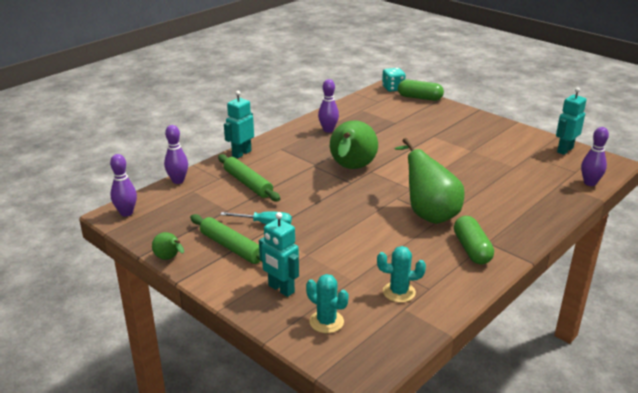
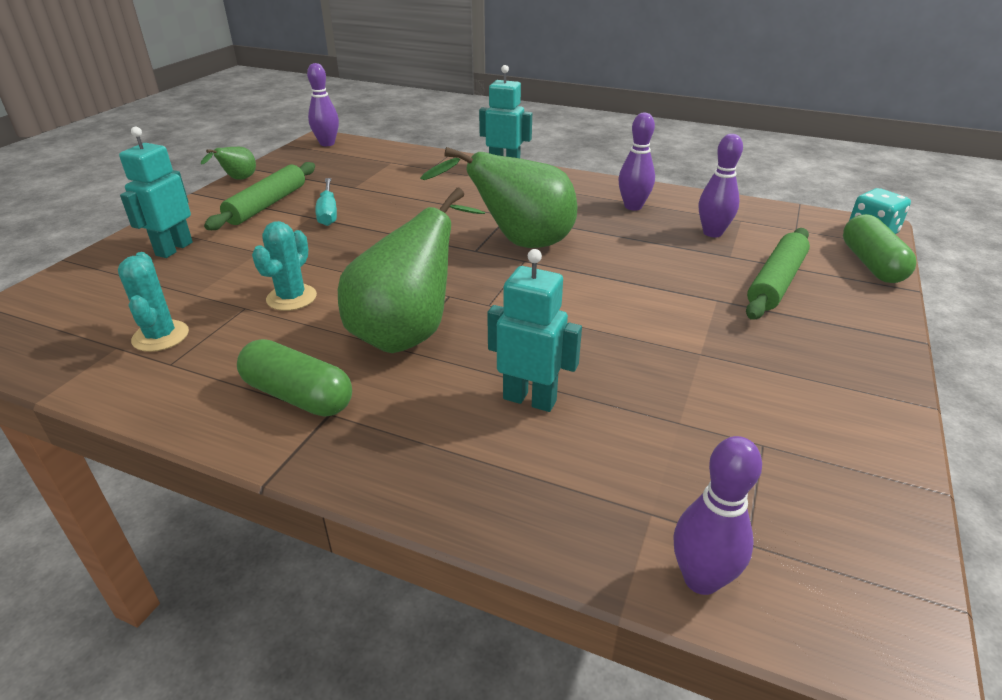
camera: 70 degrees right, 5 degrees up
(178, 181) = (410, 150): purple bowling pin -> purple bowling pin (712, 233)
(248, 183) = (427, 185): green rolling pin -> green rolling pin (776, 282)
(326, 322) = (95, 290): turquoise cactus -> turquoise cactus (291, 298)
(472, 249) = (298, 396): green capsule -> green capsule turned 60 degrees clockwise
(564, 150) = (863, 511): turquoise robot -> turquoise robot (530, 399)

